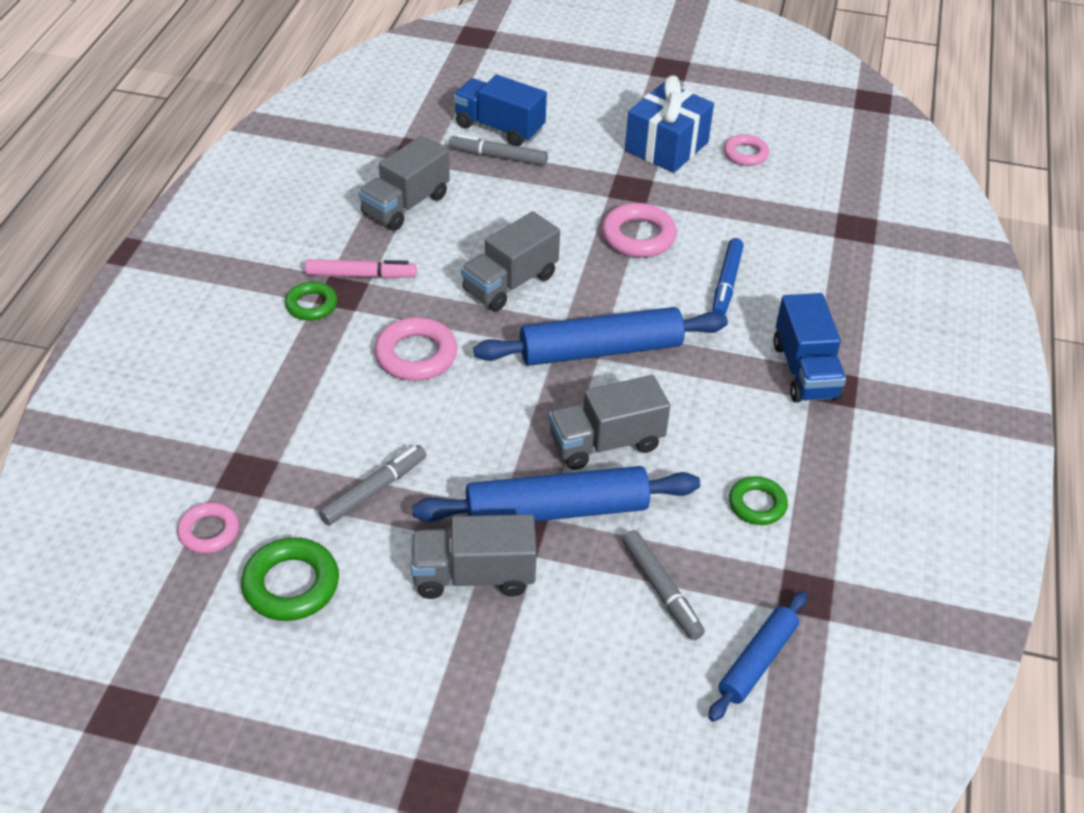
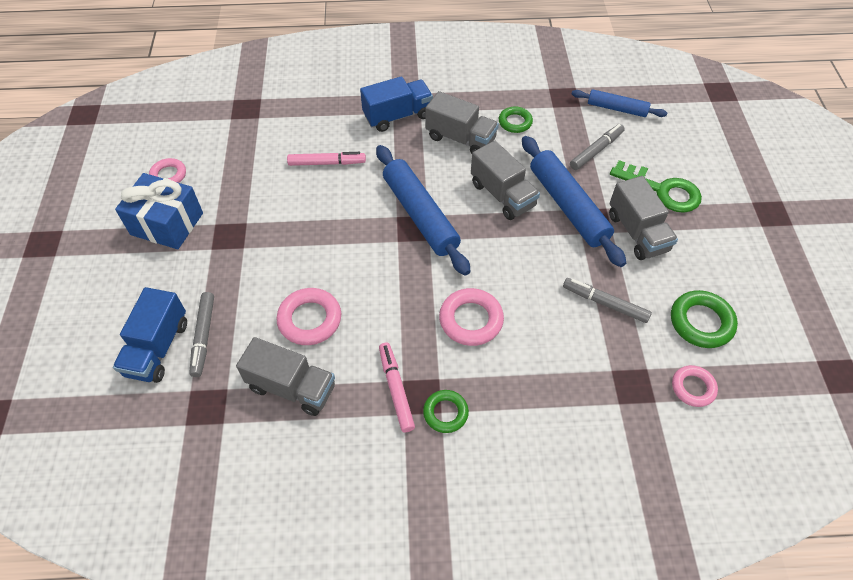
camera: 105 degrees left, 10 degrees up
(510, 283) = (369, 284): grey truck -> grey truck (460, 139)
(543, 646) = (662, 190): none -> green key
(638, 236) = (289, 219): pink ring -> pink ring (310, 319)
(726, 283) = (327, 163): blue marker -> pink marker

